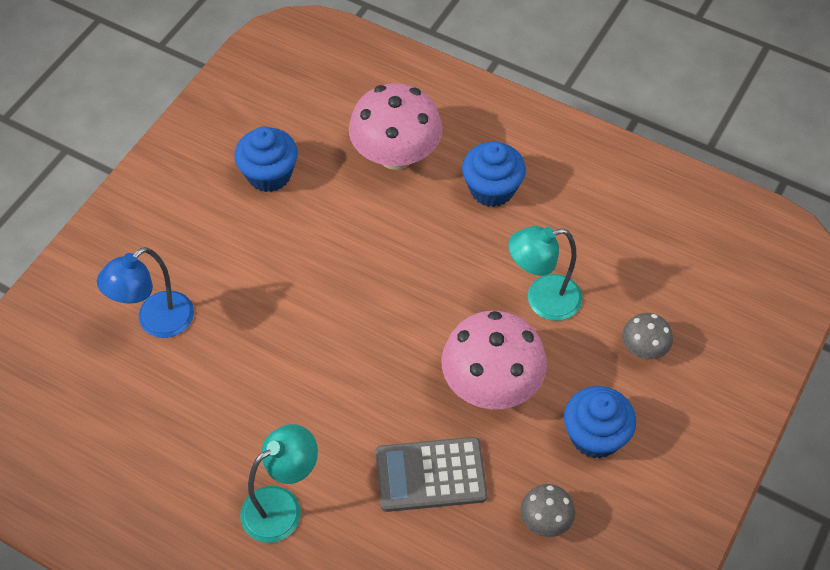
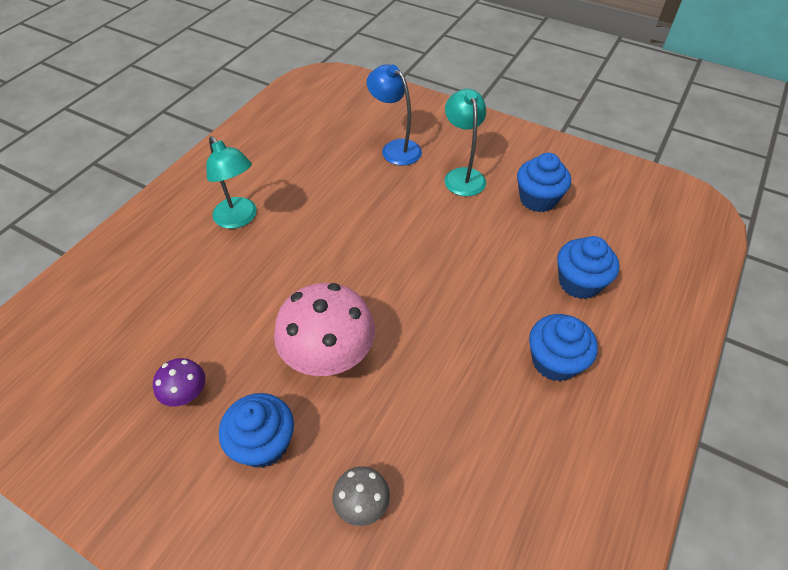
camera: 90 degrees right, 5 degrees down
(396, 155) = (579, 282): pink mushroom -> blue cupcake
(430, 475) = (247, 308): grey calculator -> none
(542, 300) = (422, 402): turquoise lamp -> turquoise lamp (462, 176)
(545, 520) = (186, 393): grey mushroom -> purple mushroom

